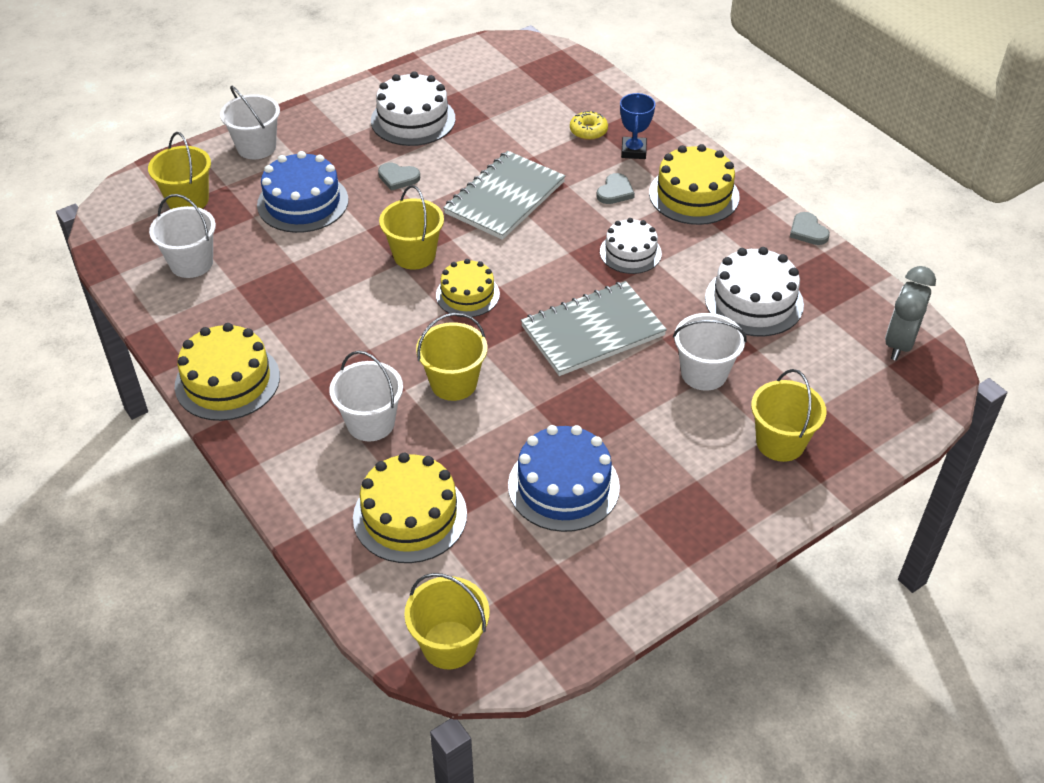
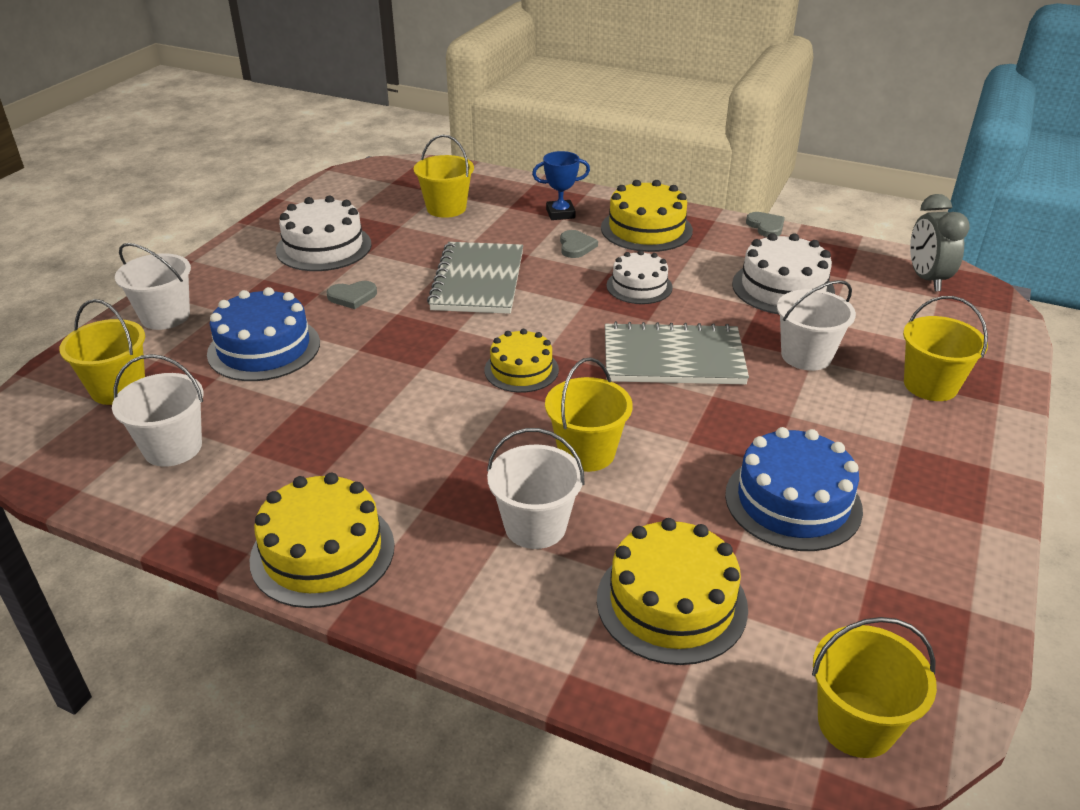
camera: 30 degrees left, 10 degrees down
(414, 255) = (432, 355): yellow bucket -> yellow bucket (446, 208)
(588, 131) = (505, 211): yellow donut -> none
(592, 331) = (673, 358): grey notebook -> grey notebook turned 60 degrees clockwise
(633, 151) = (560, 214): blue trophy -> blue trophy turned 75 degrees counterclockwise
(807, 231) = (766, 226): grey heart -> grey heart turned 150 degrees counterclockwise

